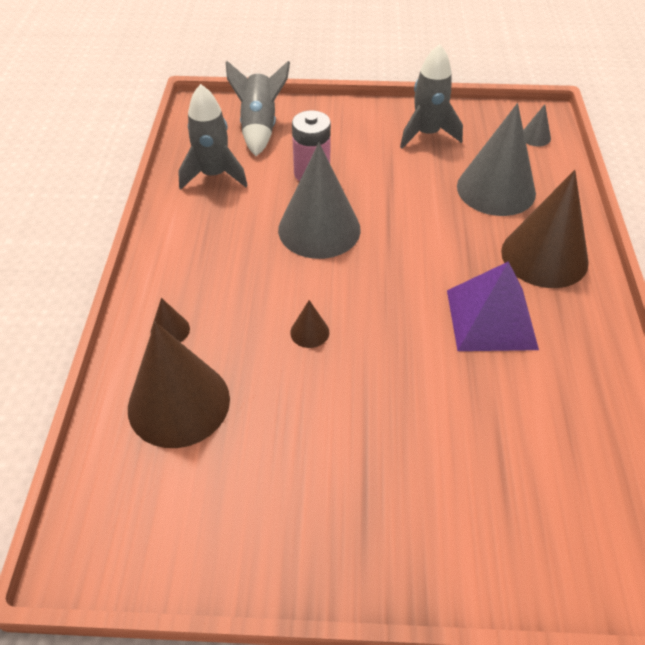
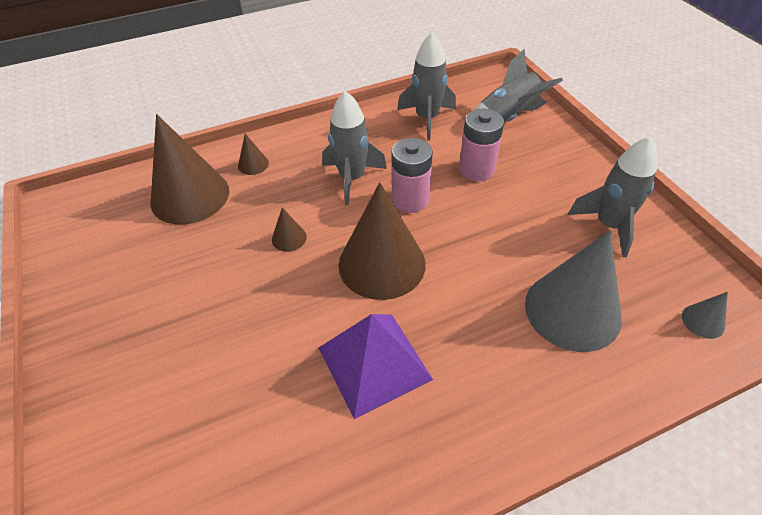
camera: 65 degrees right, 0 degrees up
(258, 258) = (352, 178): none -> grey rocket
(319, 229) = (410, 200): grey cone -> pink battery
(544, 256) = (498, 387): brown cone -> brown cone (382, 264)

